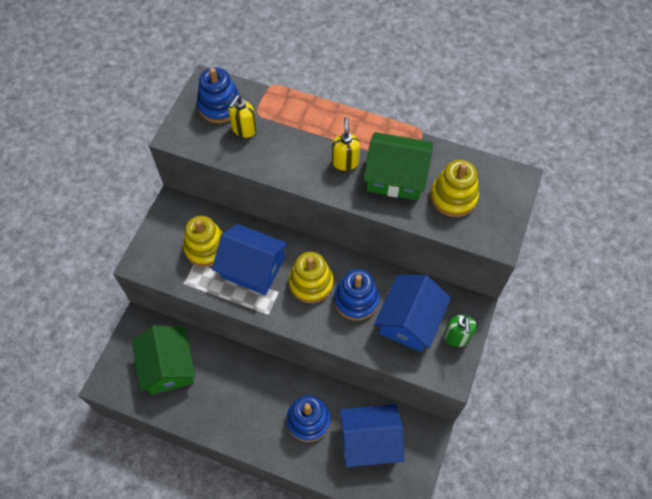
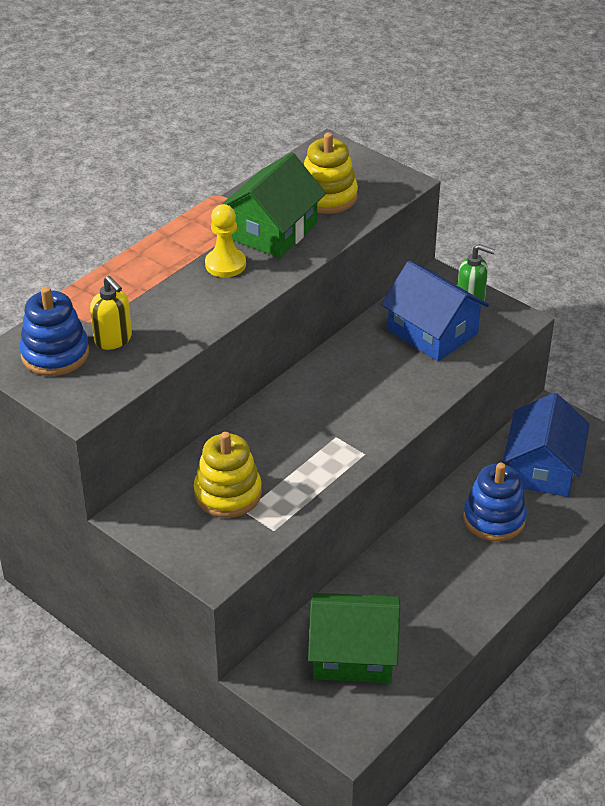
camera: 70 degrees left, 20 degrees down
(252, 268) = (286, 453): blue house -> none
(311, 283) = (338, 403): yellow stacking toy -> none
(345, 162) = (225, 264): yellow soap dispenser -> yellow pawn
(356, 300) = (382, 369): blue stacking toy -> none

